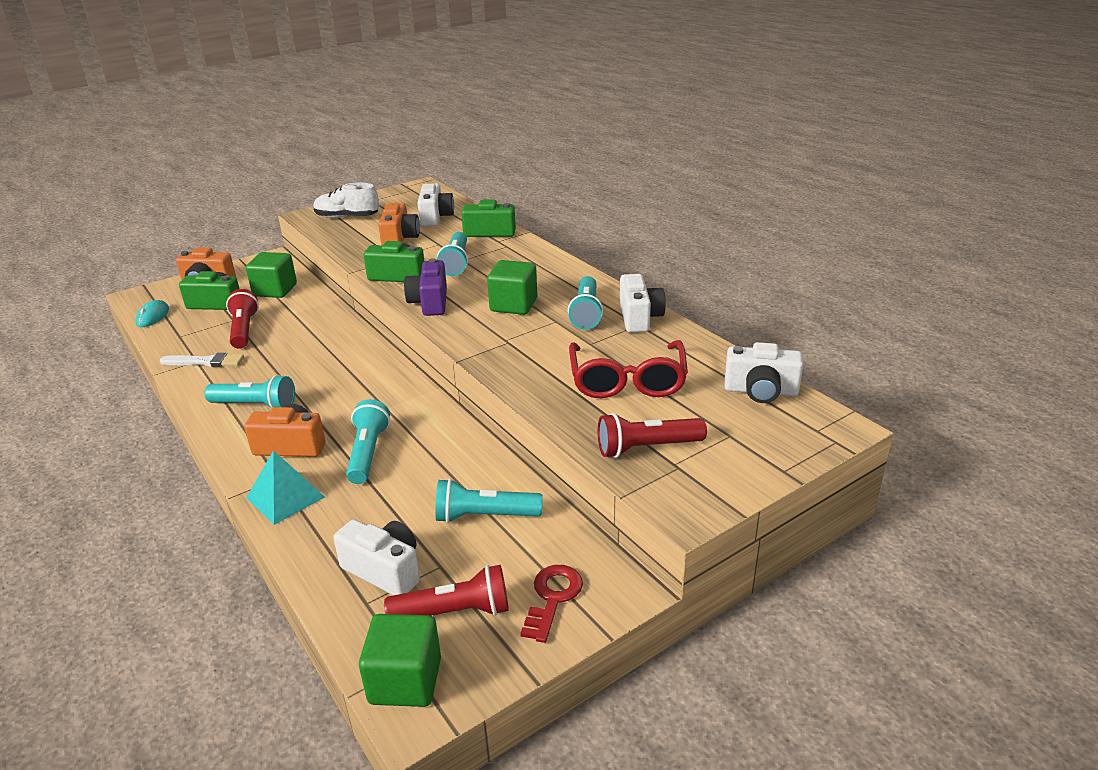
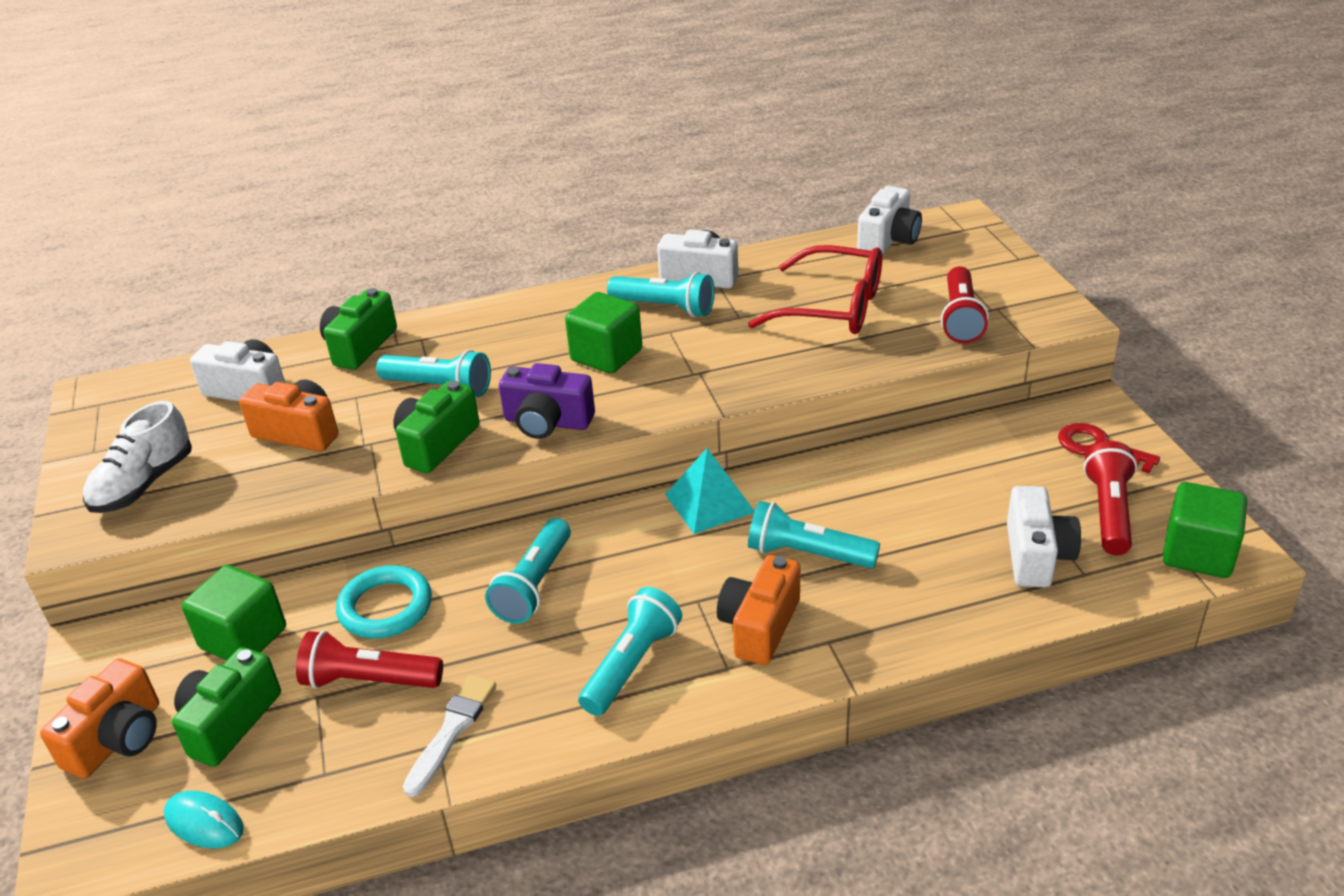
camera: 70 degrees left, 5 degrees up
(285, 497) = (875, 634): turquoise pyramid -> turquoise pyramid (709, 503)
(301, 319) = (385, 607): none -> turquoise ring
(384, 570) = (1036, 556): white camera -> white camera turned 135 degrees clockwise
(484, 516) = (964, 474): turquoise flashlight -> turquoise flashlight (534, 585)

